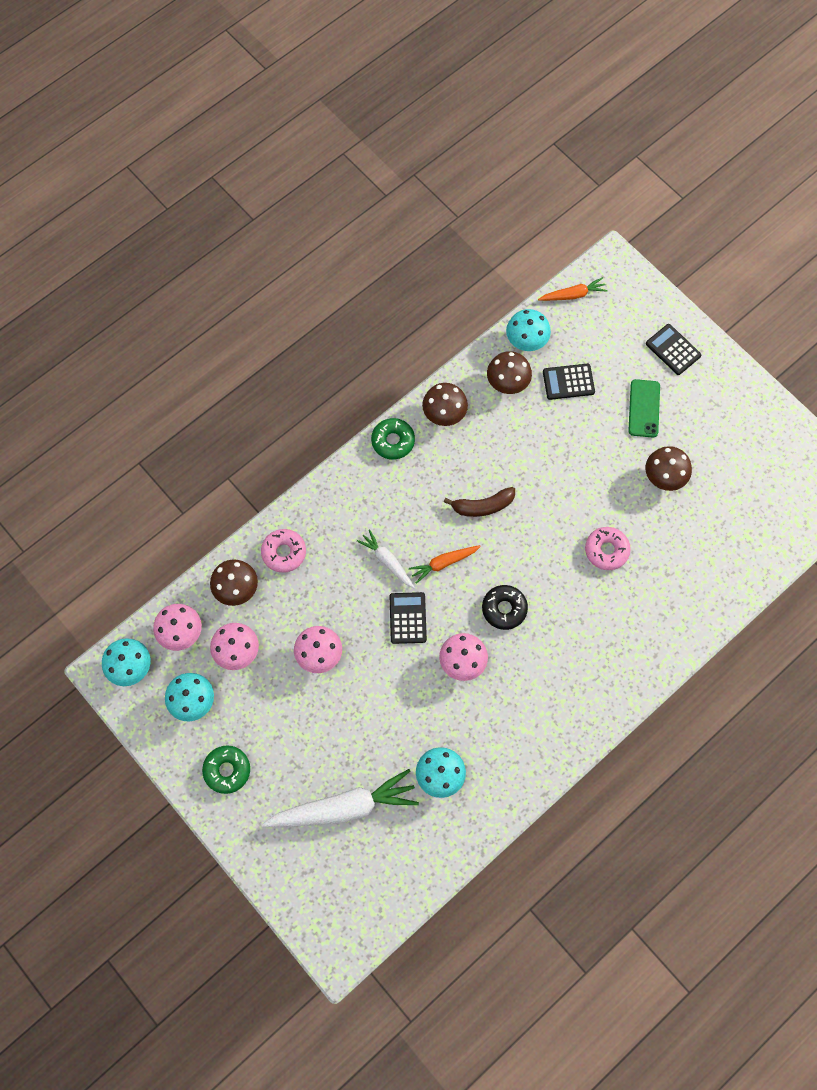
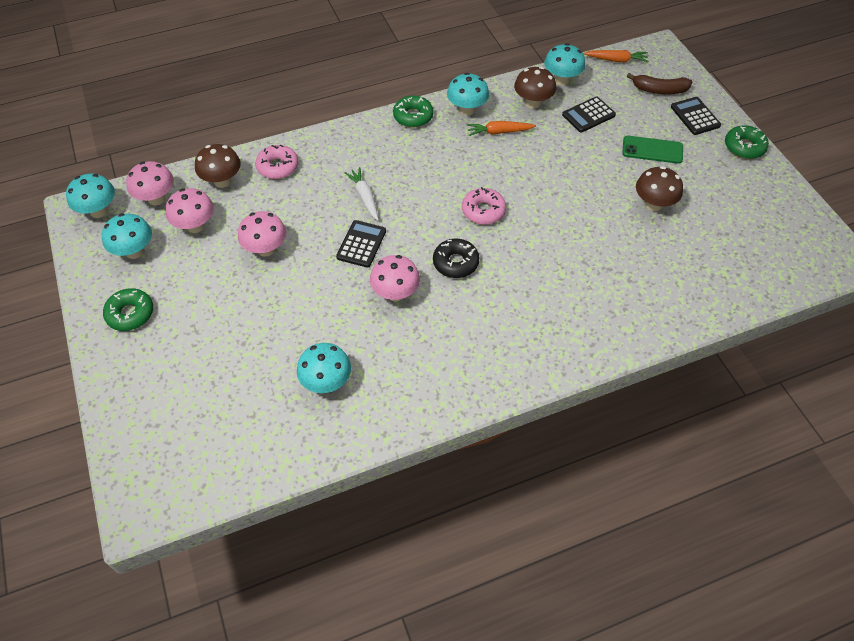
camera: 20 degrees right, 15 degrees down
(344, 807) = (220, 379): white carrot -> none
(443, 563) = (415, 212): orange carrot -> orange carrot (499, 132)
(444, 414) = (467, 110): brown mushroom -> turquoise mushroom
(483, 506) = (471, 181): brown banana -> brown banana (659, 90)
(568, 382) = (588, 115): black calculator -> black calculator turned 45 degrees counterclockwise
(606, 550) = (575, 245): pink donut -> pink donut (483, 211)
(644, 408) = (652, 150): green phone -> green phone turned 75 degrees clockwise
(729, 376) = (744, 147): none -> green donut

